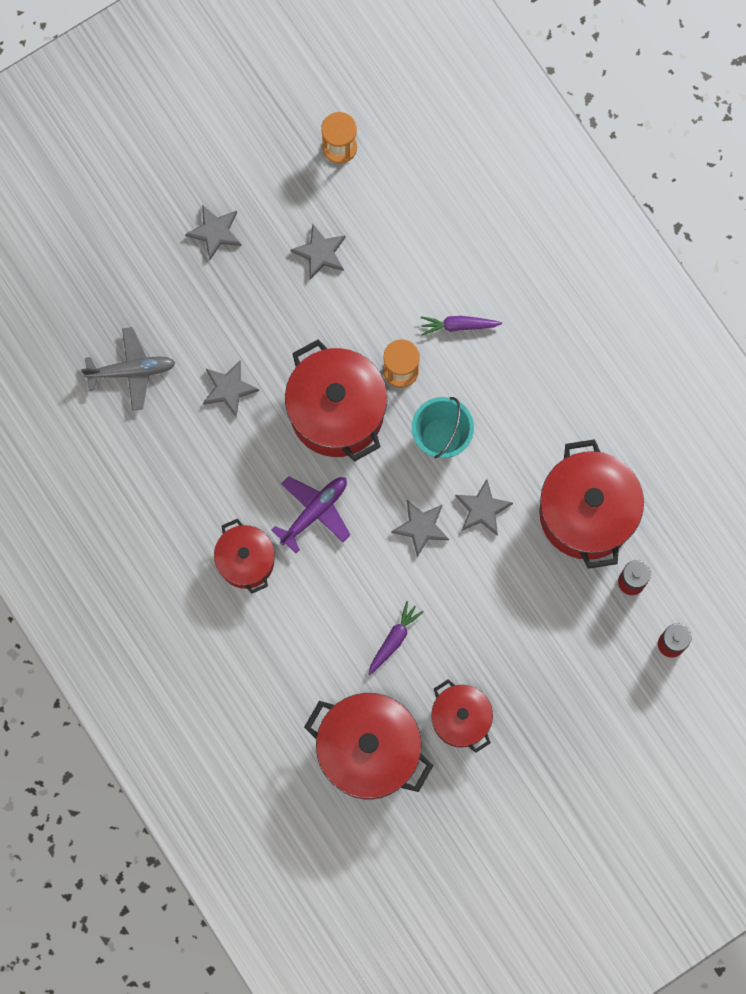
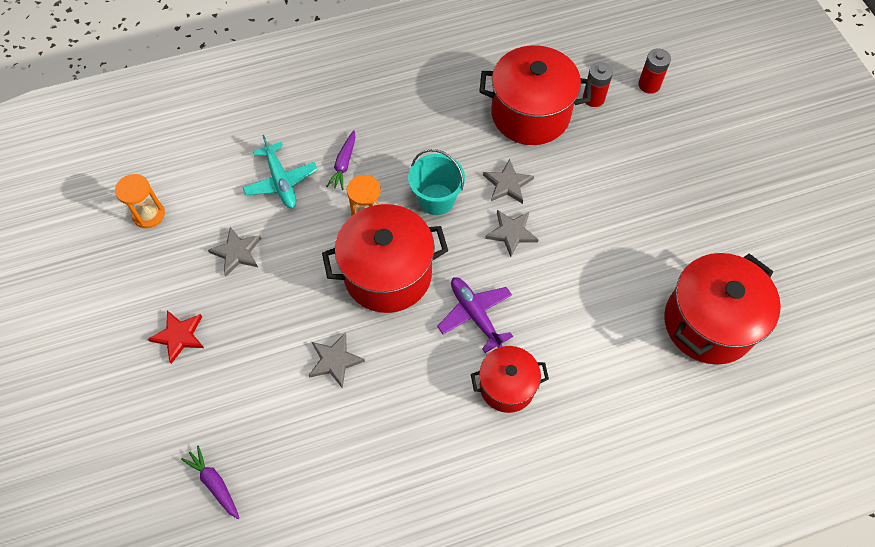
camera: 75 degrees left, 15 degrees down
(131, 371) = (285, 448): grey plane -> none
(215, 232) = (179, 336): grey star -> red star
(394, 639) = (608, 278): purple carrot -> purple carrot (214, 484)
(417, 267) = (281, 181): none -> turquoise plane
(460, 719) = (689, 243): red pot -> none

